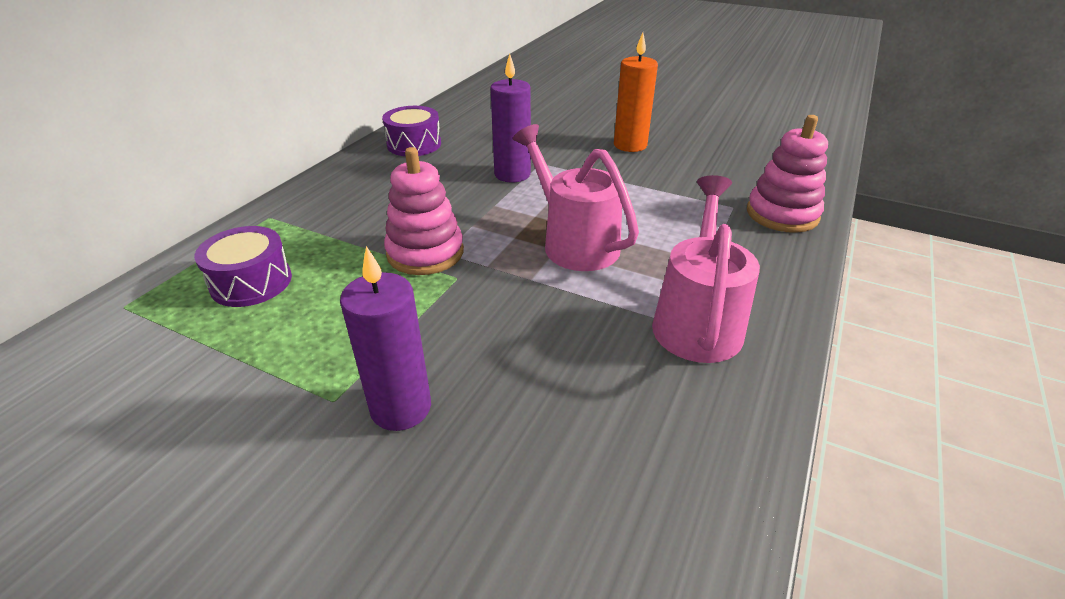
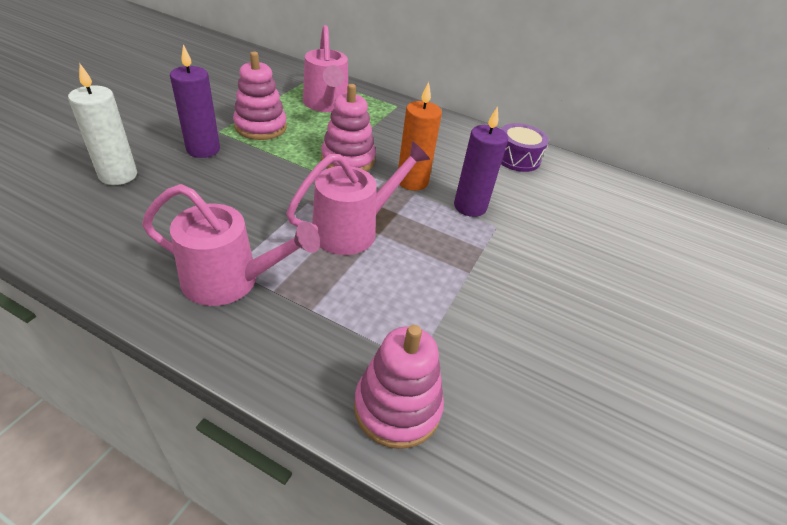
camera: 85 degrees right, 5 degrees up
(251, 282) = (326, 105): purple drum -> pink watering can
(322, 348) = (261, 127): none -> pink stacking toy
(500, 511) = (118, 175): none -> white candle
(630, 145) = (557, 300): orange candle -> orange candle (412, 181)

